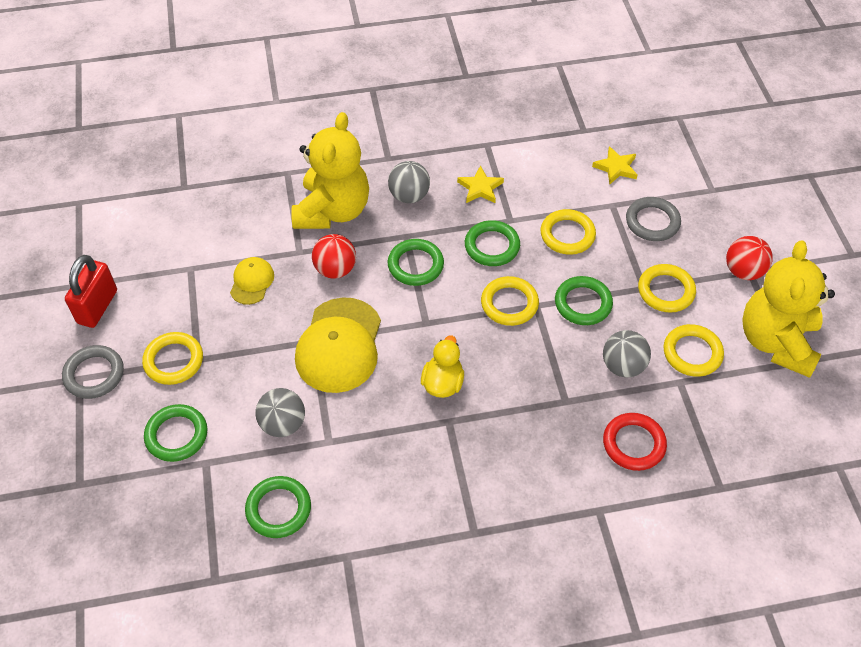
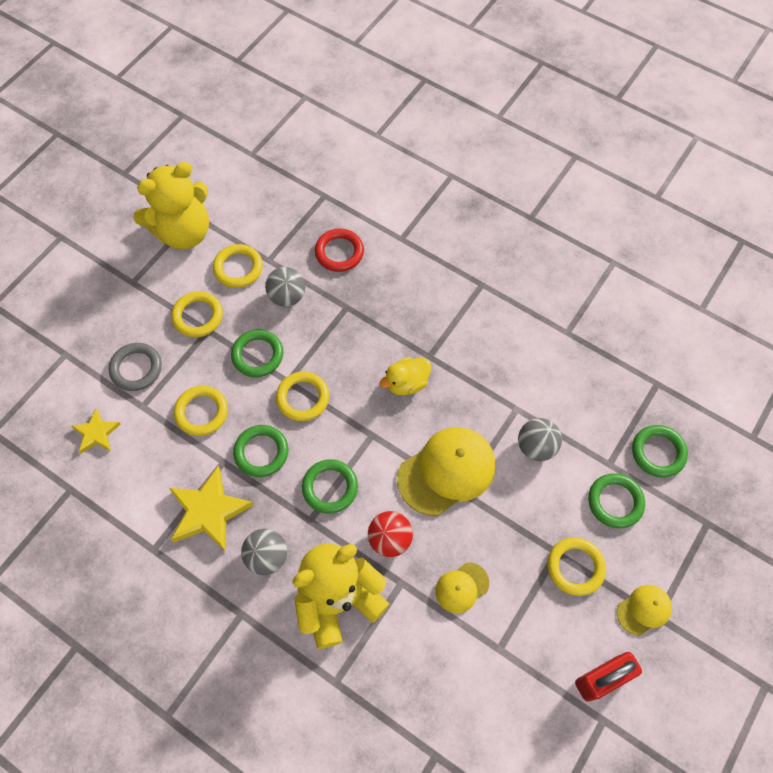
camera: 135 degrees left, 10 degrees up
(94, 374) = (644, 610): grey ring -> yellow cap
(278, 509) = (585, 393): green ring -> green ring (658, 452)
(480, 188) = (209, 511): yellow star -> yellow star, size x1.74
(743, 271) = (135, 285): red ball -> none

